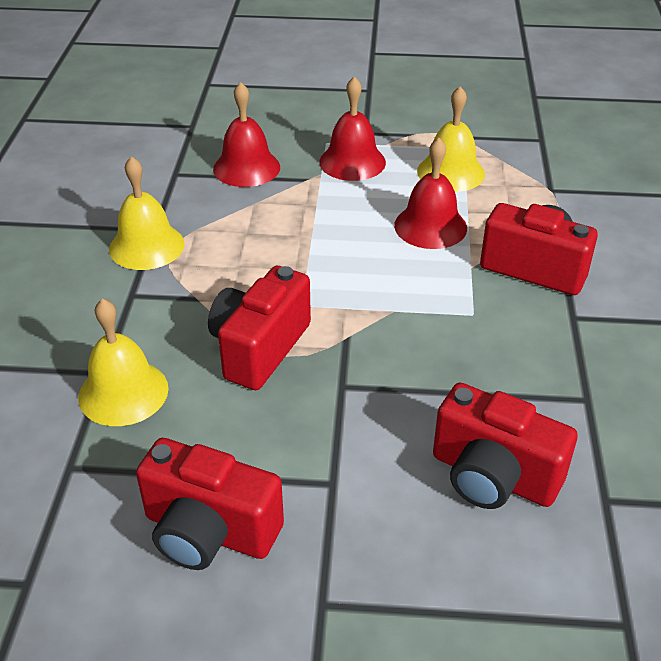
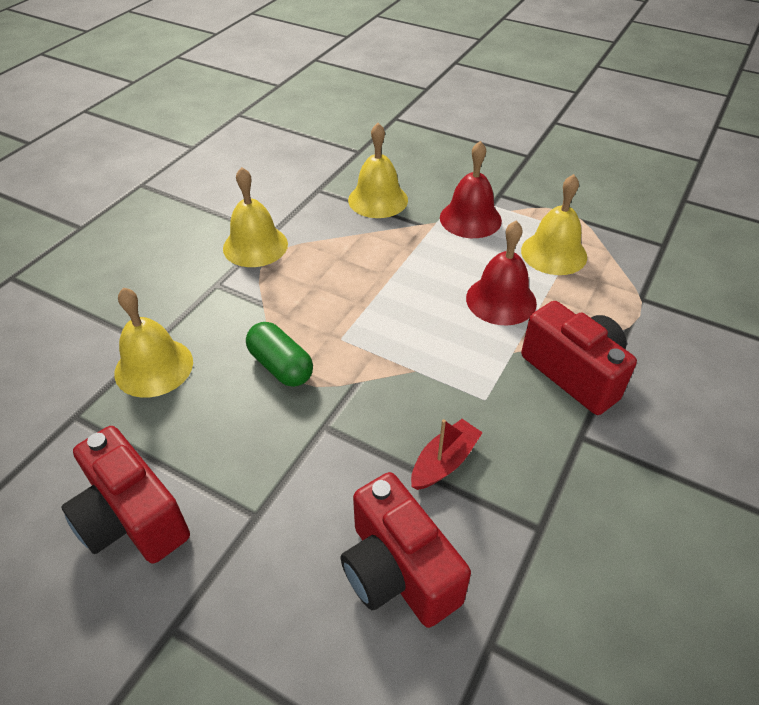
camera: 25 degrees right, 5 degrees up
(246, 168) = (378, 200): red bell -> yellow bell
(259, 348) = (281, 366): red camera -> green capsule
(472, 377) = (444, 462): none -> red boat

